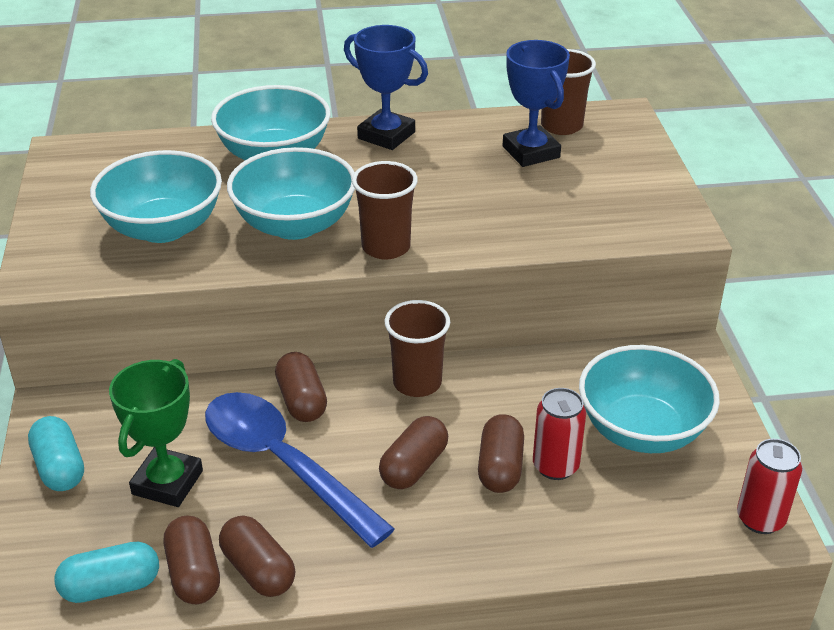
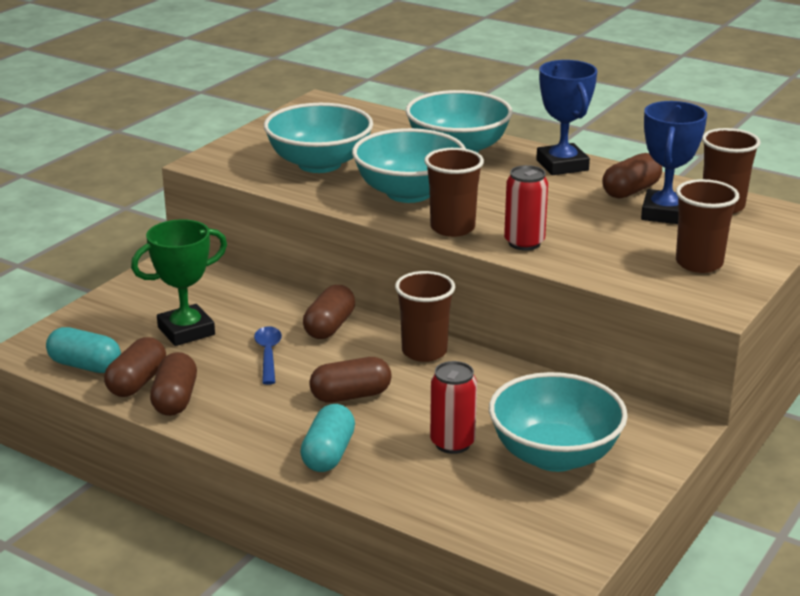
camera: 40 degrees right, 10 degrees down
(60, 468) = (137, 295): turquoise capsule -> turquoise capsule (328, 454)
(284, 464) = (268, 354): blue spoon -> blue spoon, size x0.46
(500, 467) = (410, 424): brown capsule -> brown capsule (631, 191)
(619, 192) = (699, 263): none -> brown cup
(760, 519) = (566, 551): red can -> red can (524, 243)

